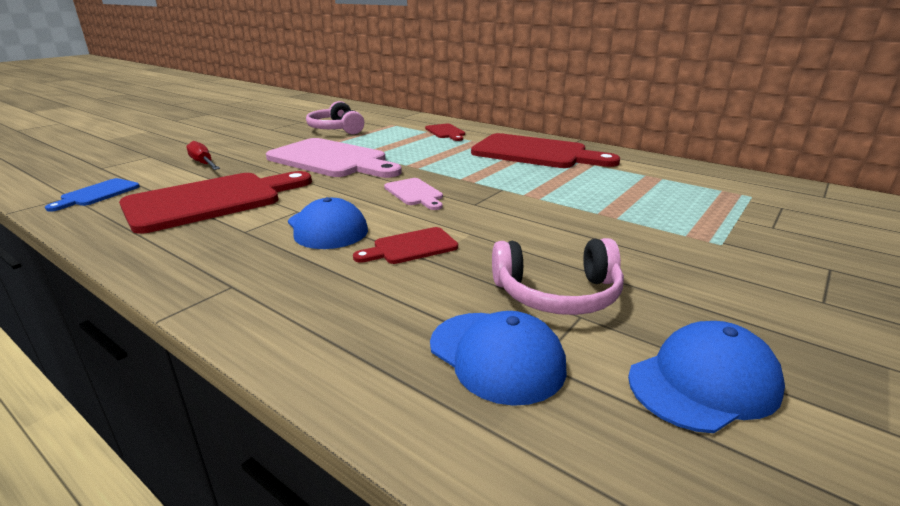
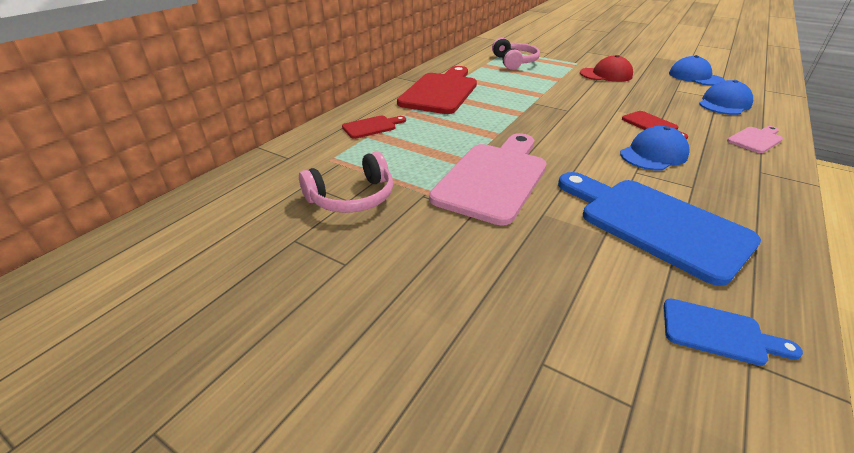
camera: 95 degrees left, 10 degrees up
(203, 163) = (550, 276): red screwdriver -> none
(211, 201) = (655, 224): red cutting board -> blue cutting board
(415, 193) = (563, 130): pink cutting board -> pink cutting board (756, 139)
(557, 294) = (662, 93): pink headphones -> pink headphones (514, 62)
(654, 258) = (606, 75): none -> red cap

